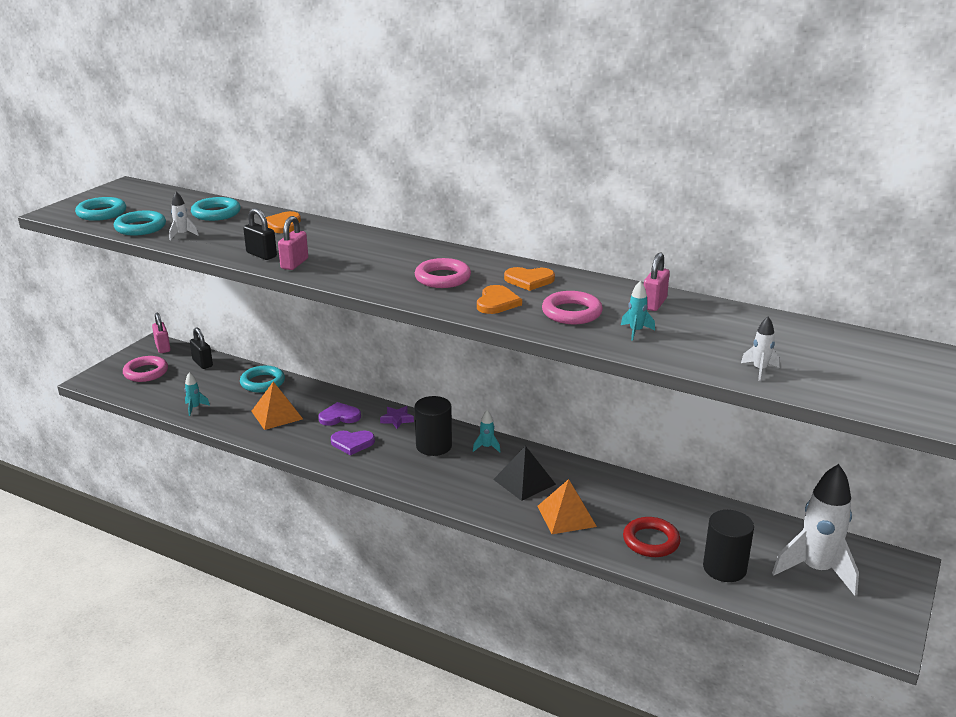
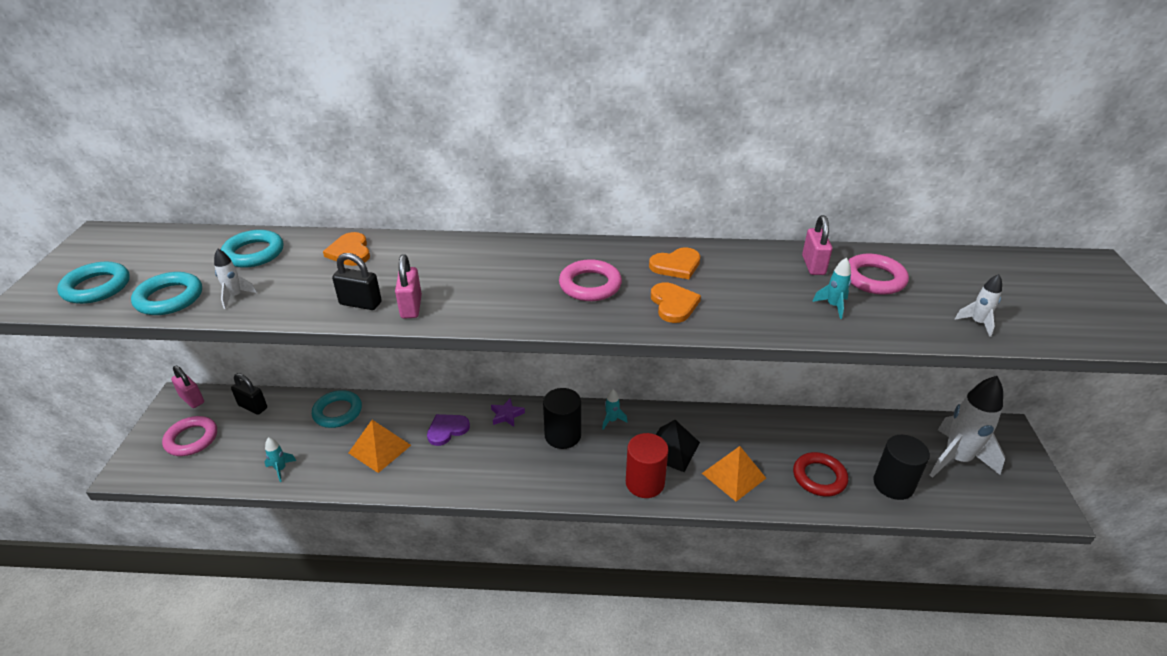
camera: 25 degrees left, 10 degrees up
(352, 443) = (482, 459): purple heart -> none
(479, 498) = (645, 483): none -> red cylinder
(571, 313) = (754, 298): pink ring -> pink ring (874, 279)

